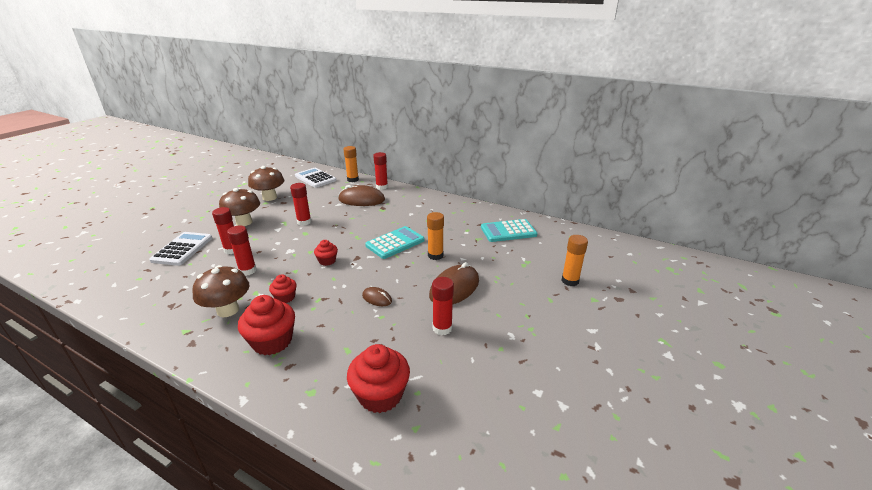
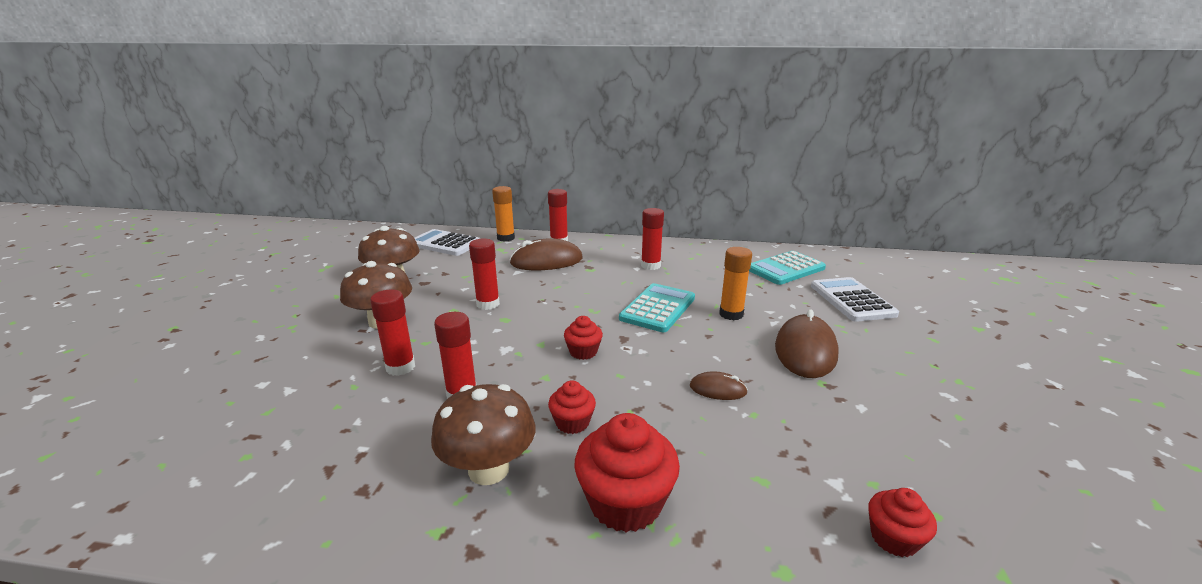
camera: 20 degrees left, 5 degrees down
(182, 249) = (299, 385): white calculator -> white calculator (851, 300)
(380, 395) = (893, 538): red cupcake -> red cupcake, size x0.56
(442, 328) = (855, 409): red glue stick -> red glue stick (650, 266)
(570, 281) = (926, 312): orange glue stick -> none

